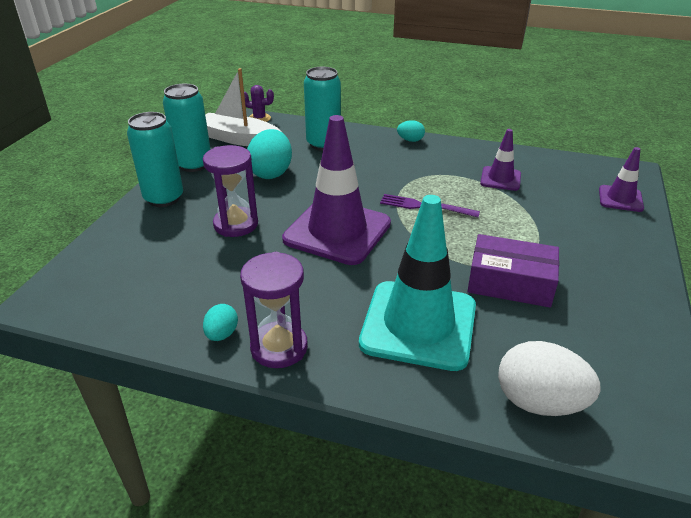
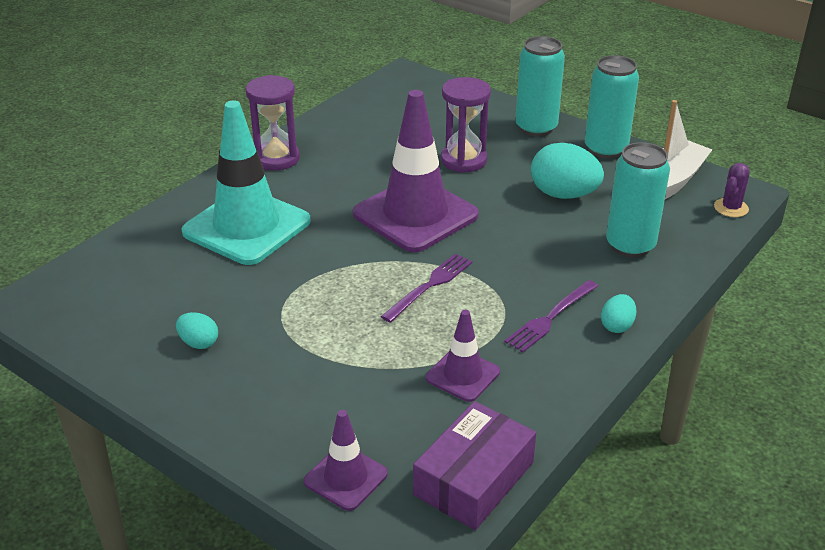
camera: 110 degrees right, 0 degrees up
(222, 334) = (310, 138): turquoise egg -> turquoise egg (199, 343)
(421, 160) = (550, 318): none -> purple fork
(510, 282) = (257, 298): purple box -> purple box (474, 479)
(539, 402) = (119, 258): white egg -> none

